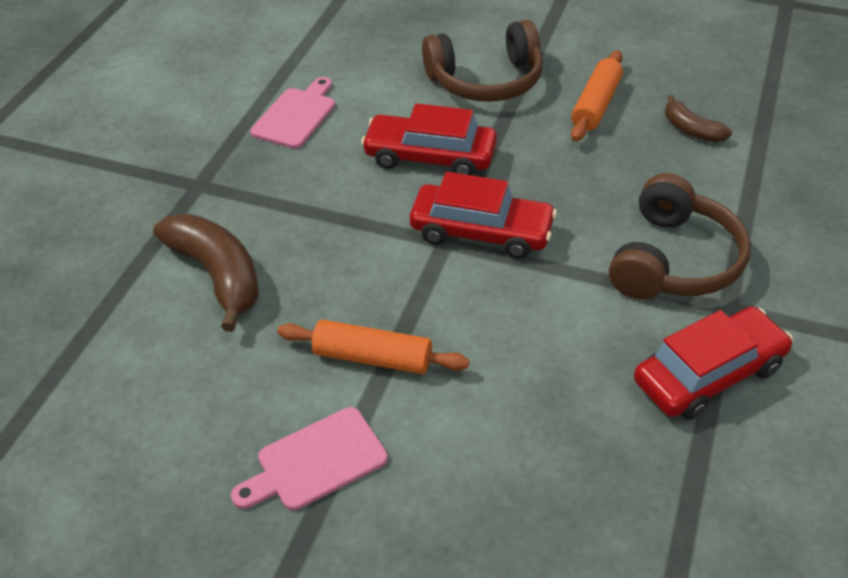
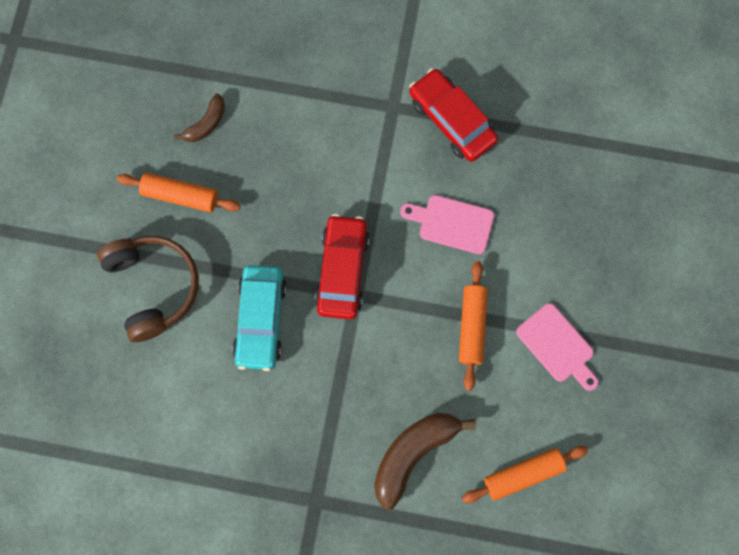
camera: 100 degrees left, 30 degrees up
(141, 389) = (523, 474): none -> orange rolling pin
(296, 115) = (217, 442): pink cutting board -> pink cutting board (452, 223)
(430, 157) = (260, 320): red car -> turquoise car
(673, 260) = (354, 139): brown headphones -> none

